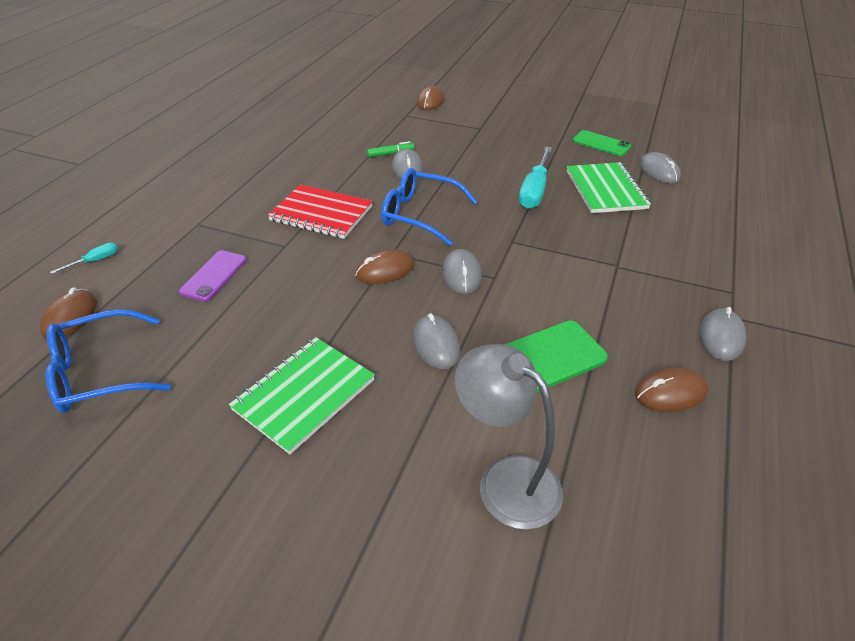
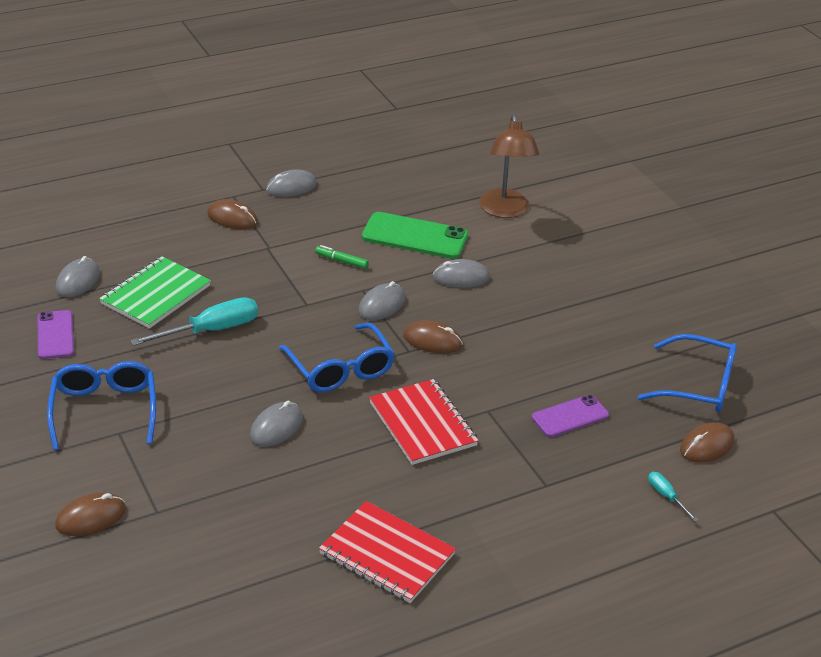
camera: 140 degrees left, 5 degrees down
(95, 261) = (666, 496): turquoise screwdriver -> turquoise screwdriver turned 60 degrees clockwise
(267, 151) = (387, 554): none -> red notebook
(304, 395) = (572, 298): green notebook -> none
(390, 153) = (264, 458): green marker -> green marker (341, 261)
(436, 344) = (461, 277): grey mouse -> grey mouse turned 60 degrees clockwise
(505, 131) = (104, 410): none -> blue glasses
(505, 480) = (505, 211): grey lamp -> brown lamp
(601, 144) = (55, 335): green phone -> purple phone
(670, 393) = (368, 188): brown mouse -> brown mouse (232, 218)

